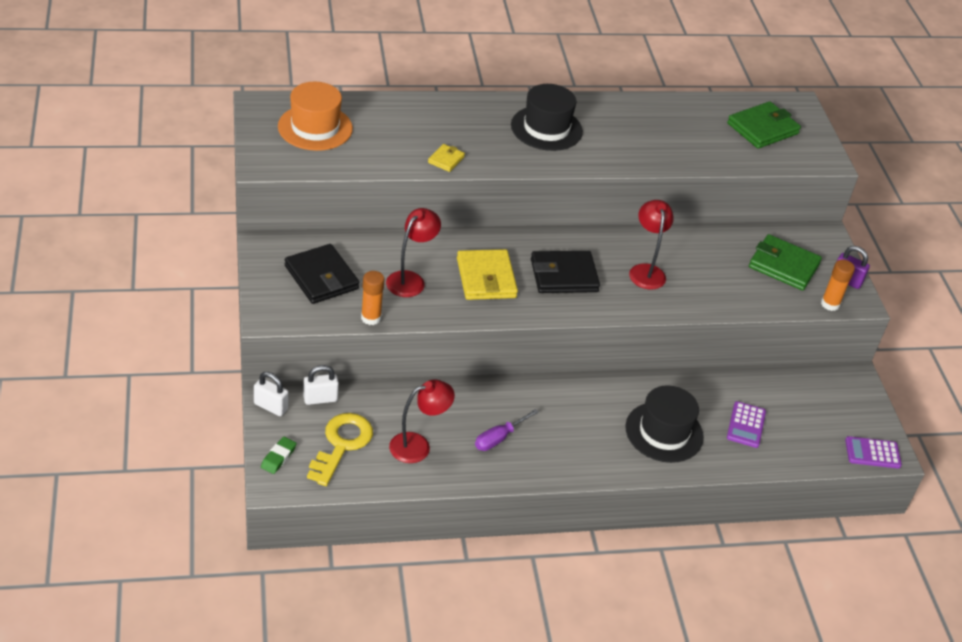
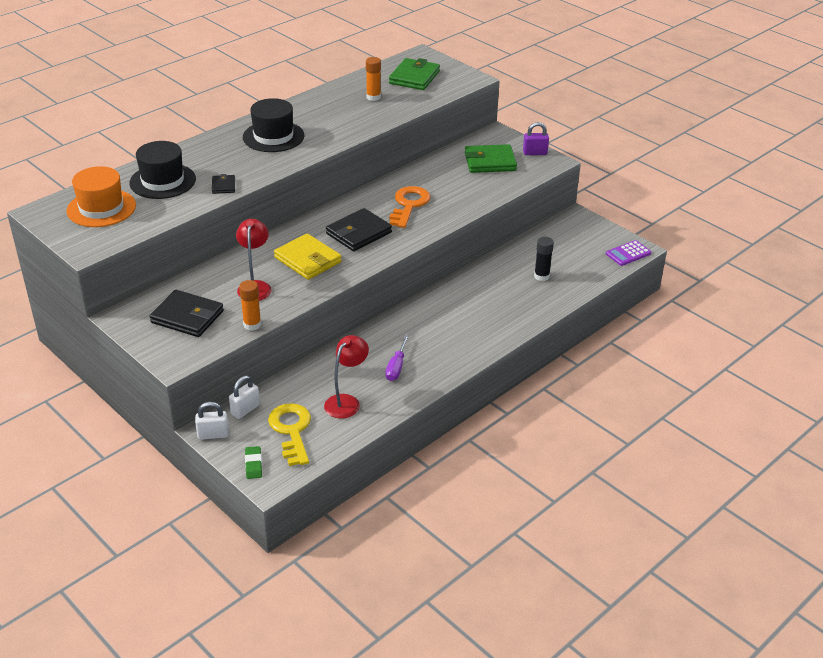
camera: 30 degrees left, 5 degrees down
(446, 160) = (223, 186): yellow wallet -> black wallet
(646, 271) = (409, 205): red lamp -> orange key
(664, 432) = (497, 306): black hat -> black hat (162, 181)
(746, 425) = (541, 276): purple calculator -> black glue stick
(830, 304) = (539, 171): orange glue stick -> orange glue stick (373, 97)

